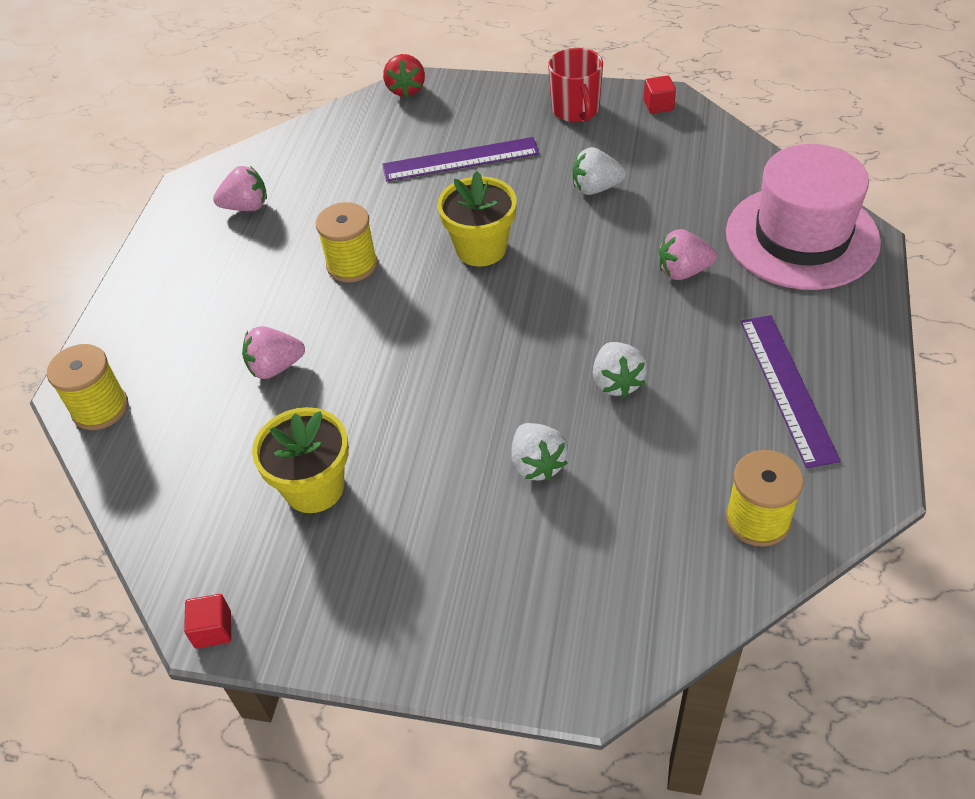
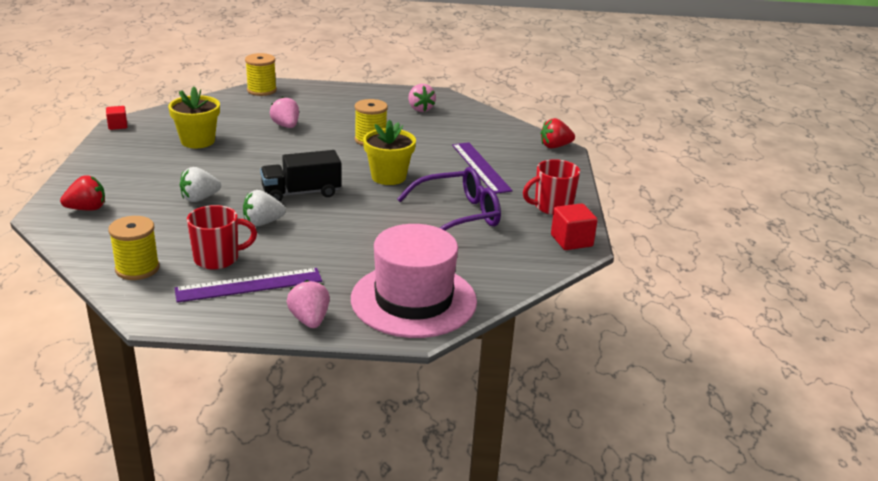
camera: 75 degrees right, 20 degrees down
(525, 342) = (301, 193): none -> black truck
(568, 620) = (87, 209): none -> red strawberry
(596, 188) = (459, 215): white strawberry -> purple glasses
(658, 105) = (571, 241): red cube -> red cube, size x1.54
(683, 271) = (370, 248): pink strawberry -> pink strawberry (309, 320)
(721, 426) = (218, 258): none -> red mug

